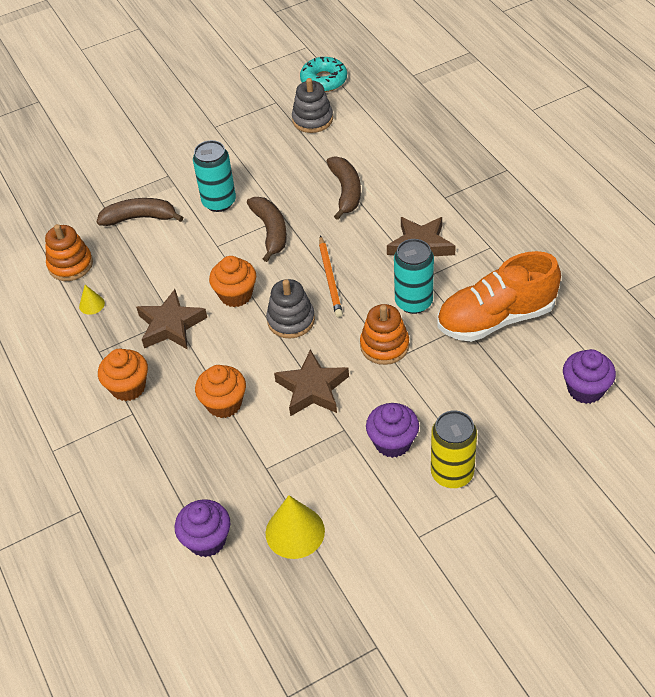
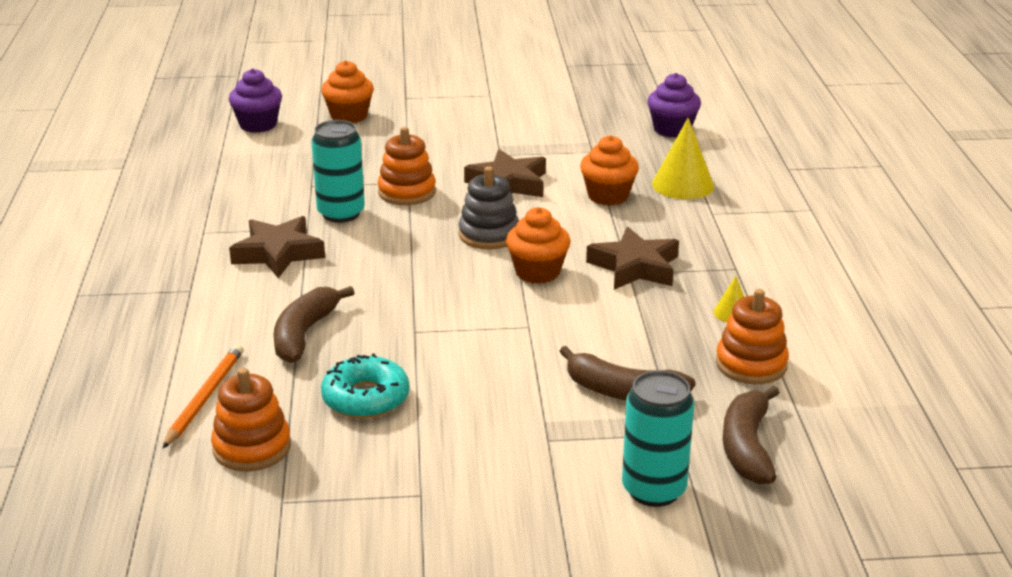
camera: 160 degrees left, 20 degrees down
(128, 387) = (709, 232): orange cupcake -> orange cupcake (349, 116)
(219, 202) = (491, 376): turquoise can -> turquoise can (654, 490)
(270, 231) = (445, 320): brown banana -> brown banana (747, 446)
(295, 532) = (591, 117): yellow cone -> yellow cone (683, 185)
(312, 119) = (252, 448): grey stacking toy -> orange stacking toy
(324, 80) = (164, 511): turquoise donut -> turquoise donut (366, 398)
(330, 278) = (412, 255): orange pencil -> orange pencil (205, 398)
(392, 442) = (462, 138): purple cupcake -> none
(452, 473) = (429, 113): yellow can -> none
(496, 318) = (274, 181): orange shoe -> none

